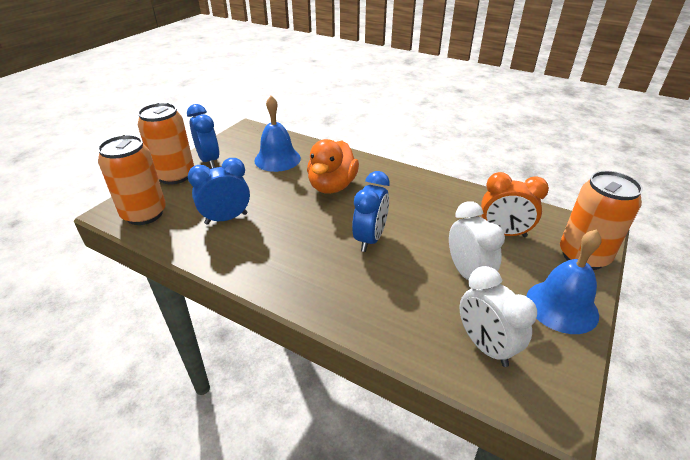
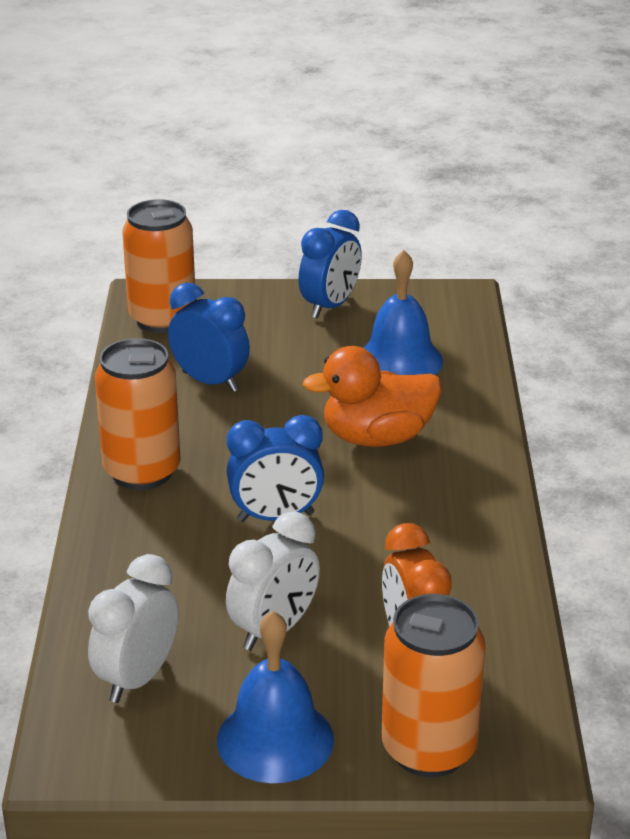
camera: 60 degrees right, 5 degrees down
(175, 175) = (265, 298): orange can -> orange can (142, 471)

